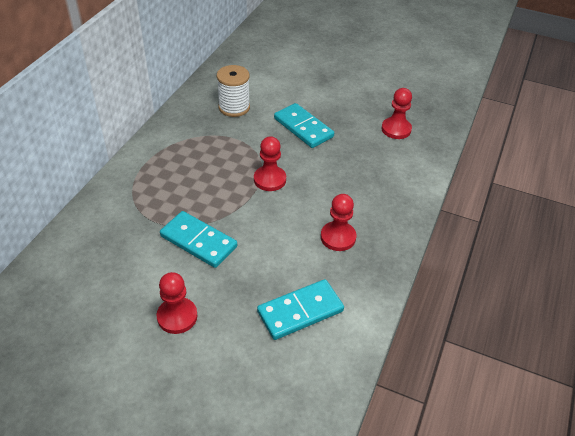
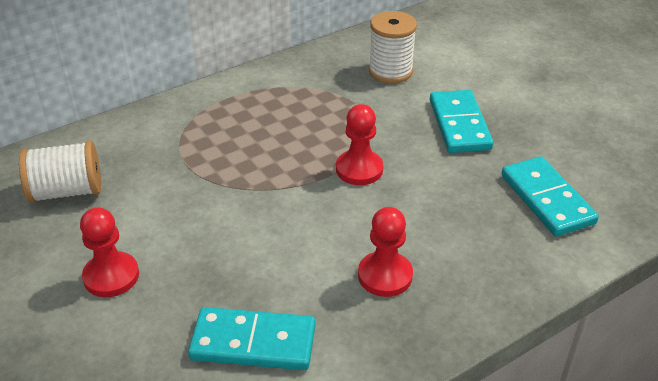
camera: 35 degrees right, 5 degrees down
(90, 277) = (66, 191): none -> white spool
(198, 241) = (210, 204): turquoise domino -> turquoise domino (546, 199)
(396, 129) = (595, 173): red pawn -> none

